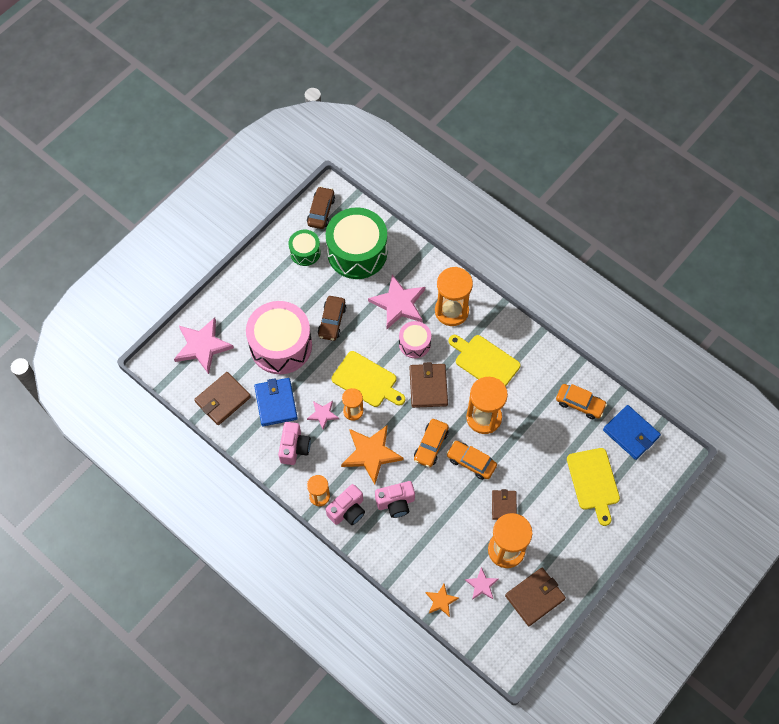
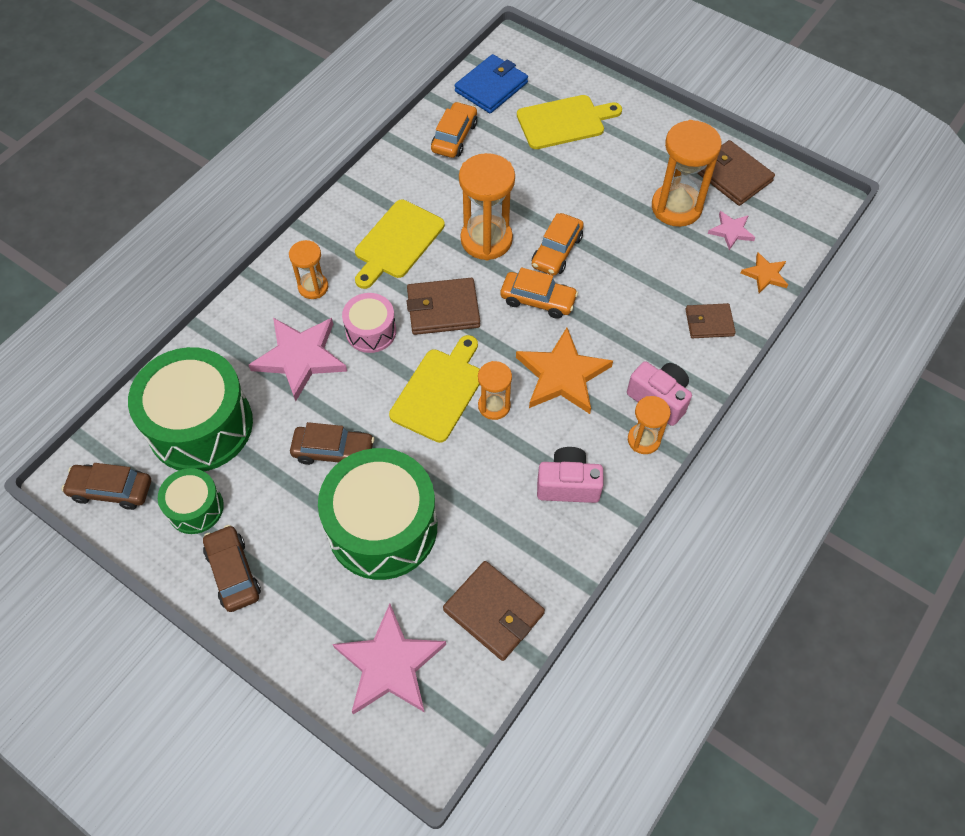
camera: 95 degrees left, 5 degrees down
(264, 272) = (233, 572): none -> brown car
(276, 403) = (491, 522): blue wallet -> none
(281, 345) = (382, 527): pink drum -> green drum
(323, 414) = (504, 448): pink star -> none
(395, 503) = (635, 337): pink camera -> none
(451, 311) = (313, 287): orange hourglass -> orange hourglass, size x0.57
(504, 505) = (614, 212): brown wallet -> brown wallet (709, 323)

